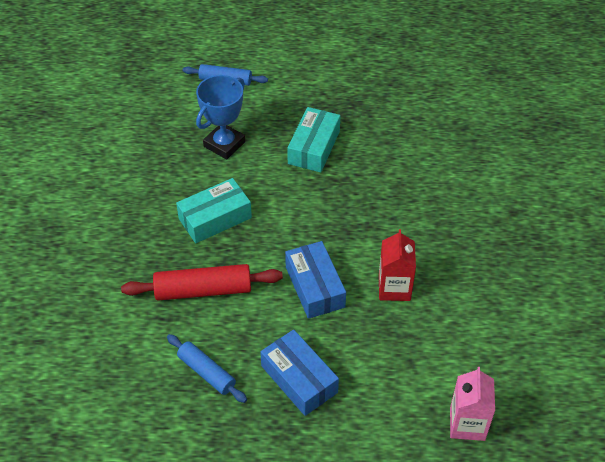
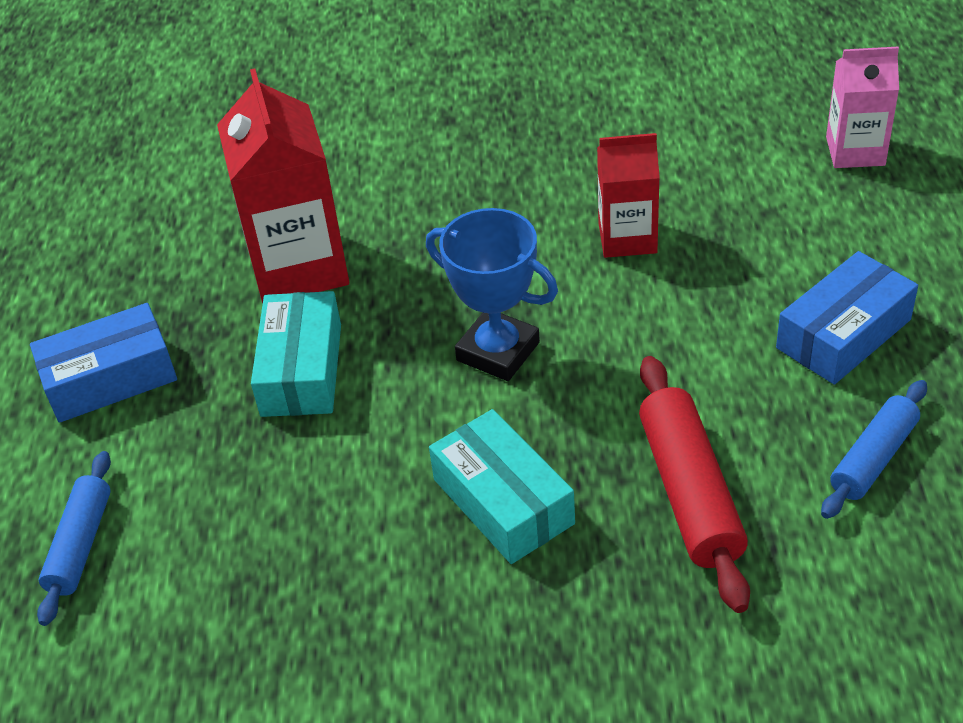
camera: 90 degrees left, 5 degrees down
(224, 144) = (289, 516): blue trophy -> blue trophy (498, 351)
(314, 147) = (301, 369): turquoise box -> turquoise box turned 75 degrees clockwise
(314, 287) = (646, 334): blue box -> blue box (110, 378)
(388, 146) = (299, 267): none -> red carton

